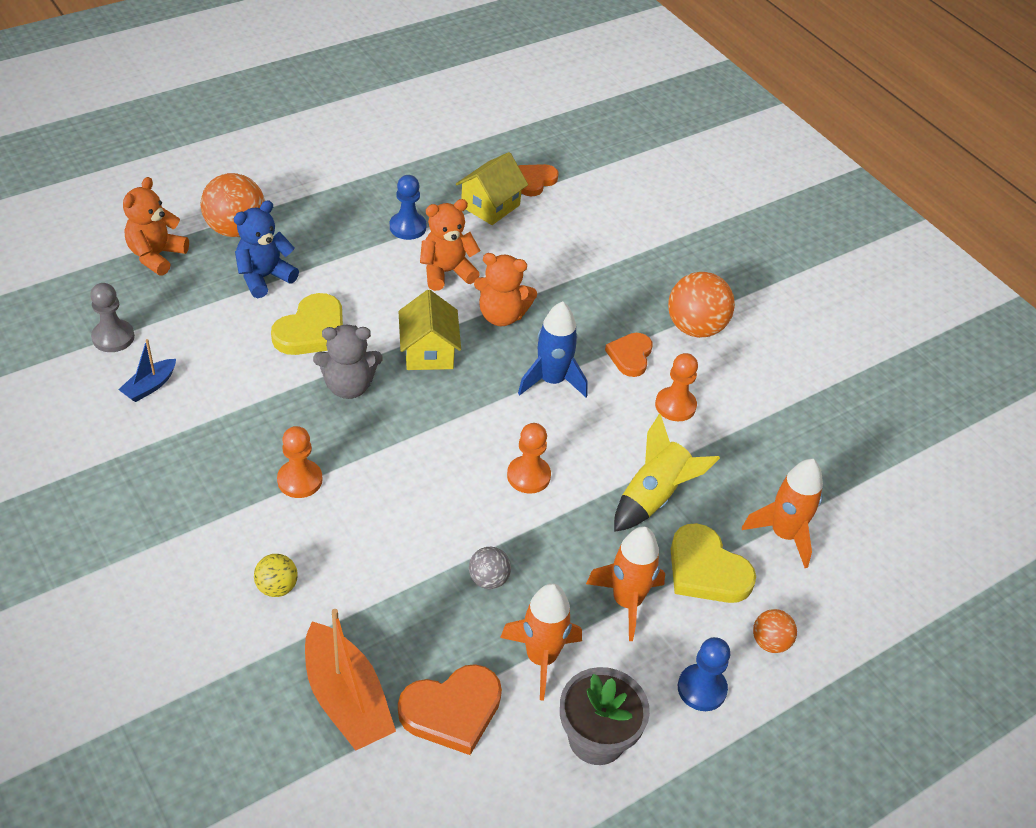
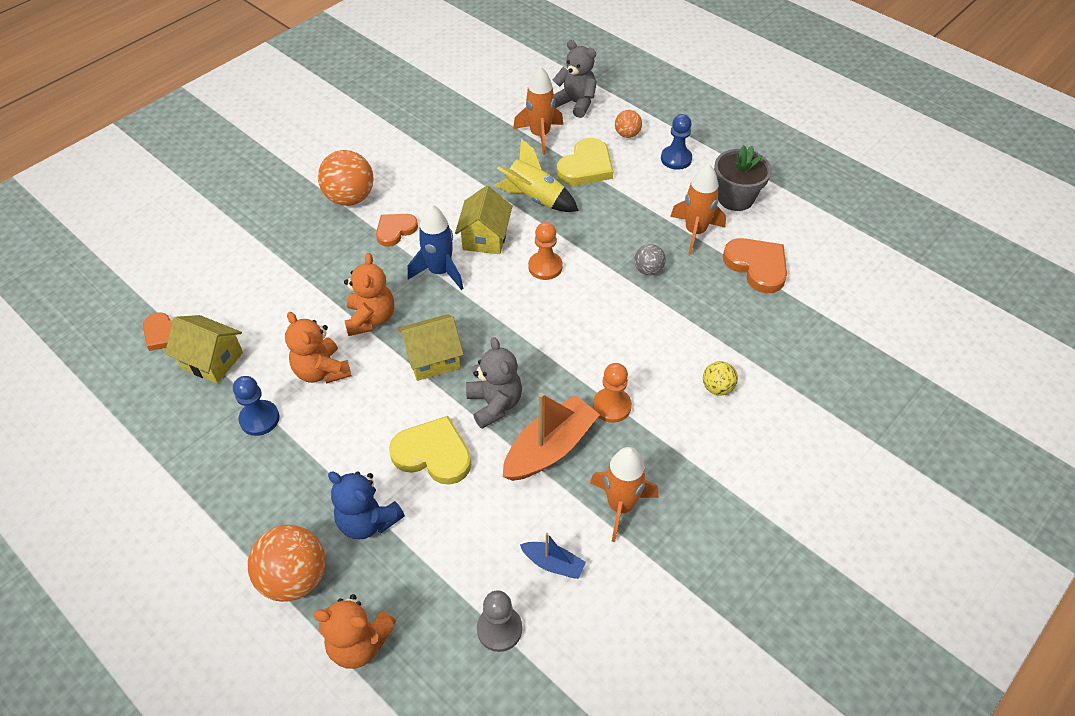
camera: 100 degrees left, 5 degrees up
(346, 699) = (780, 321): orange boat -> orange boat (550, 448)
(595, 431) = (485, 238): none -> yellow house
(627, 602) = (630, 199): orange rocket -> orange rocket (620, 506)
(630, 356) = (395, 230): orange heart -> orange heart turned 135 degrees clockwise
(675, 406) = (441, 198): orange pawn -> none
(854, 597) = (575, 103): none -> grey teddy bear

